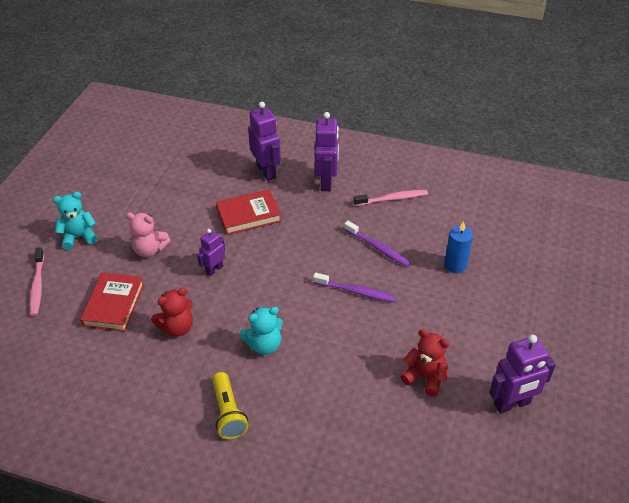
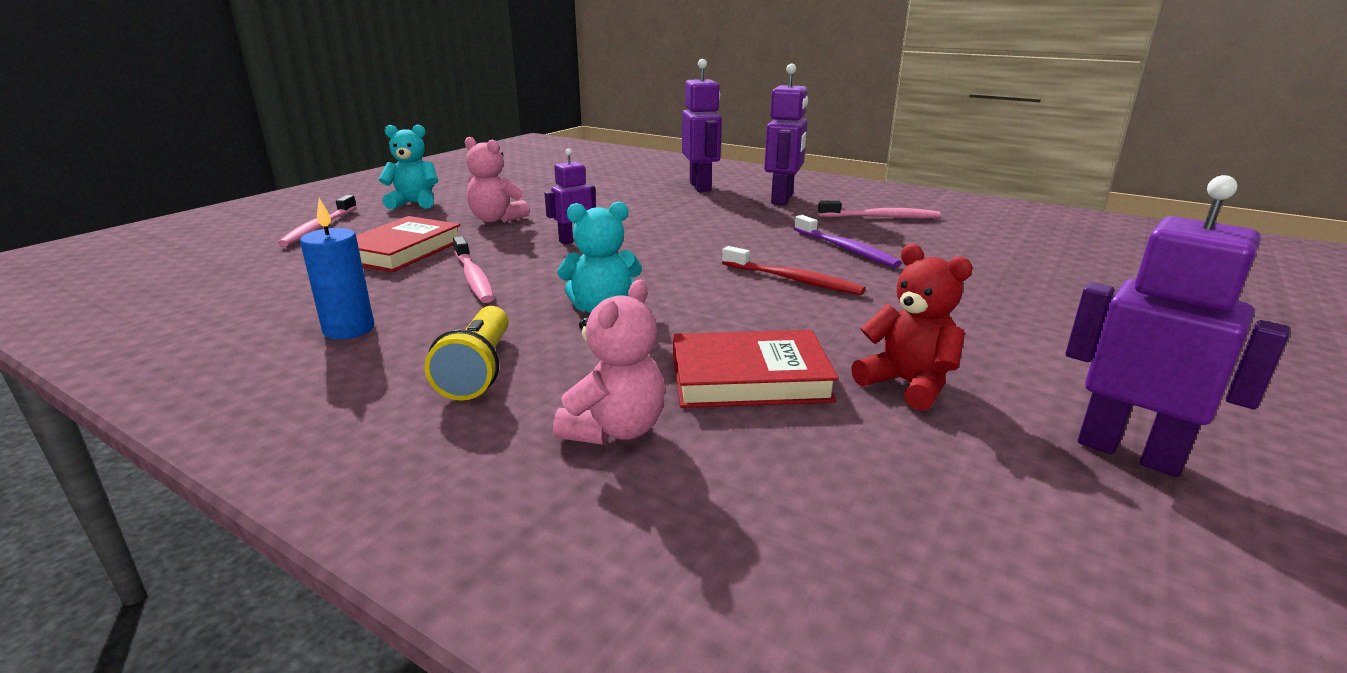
camera: 15 degrees right, 20 degrees down
(177, 328) = (473, 278): red teddy bear -> pink toothbrush
(248, 215) = (655, 210): red book -> red book (749, 378)
(309, 440) = (615, 429): none -> pink teddy bear
(356, 291) = (793, 280): purple toothbrush -> red toothbrush
(455, 265) = (984, 276): blue candle -> blue candle (349, 329)
(512, 404) = (1129, 452): purple robot -> purple robot turned 135 degrees counterclockwise

